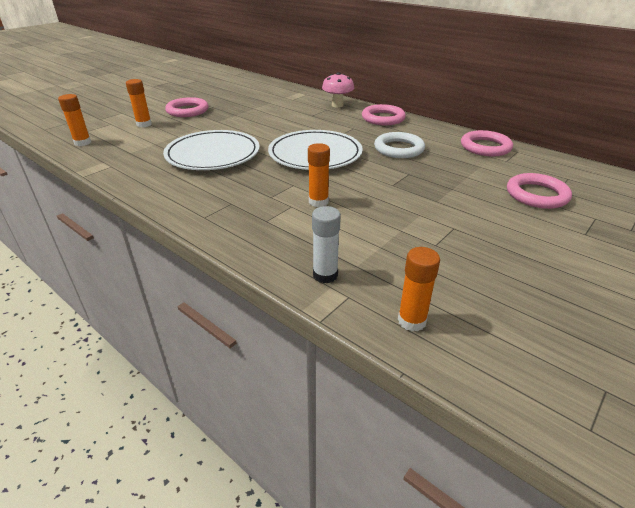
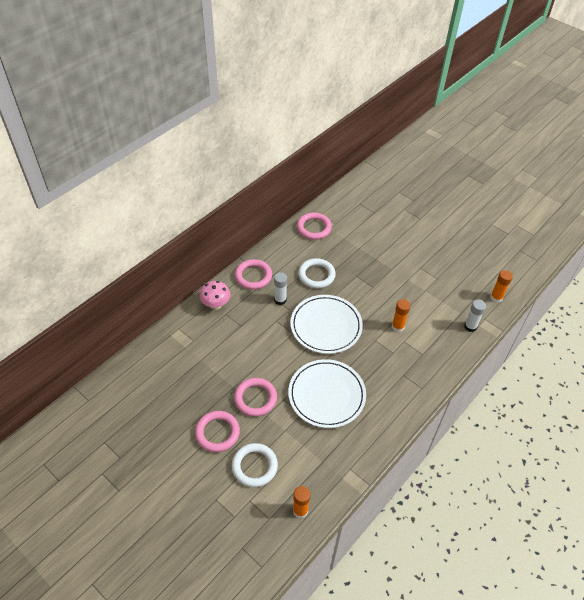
camera: 90 degrees left, 15 degrees up
(144, 124) = (254, 466): orange glue stick -> white ring
(351, 131) = (280, 300): none -> white glue stick
(537, 195) = (381, 223): pink ring -> pink ring (255, 398)

